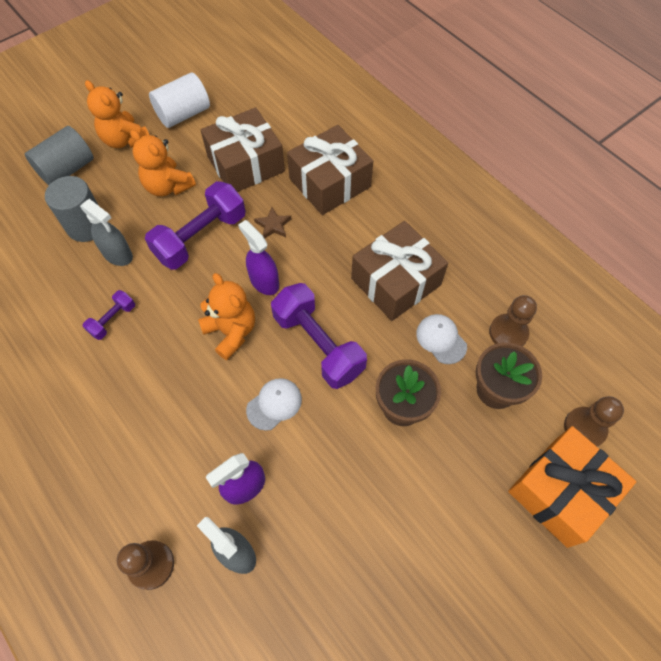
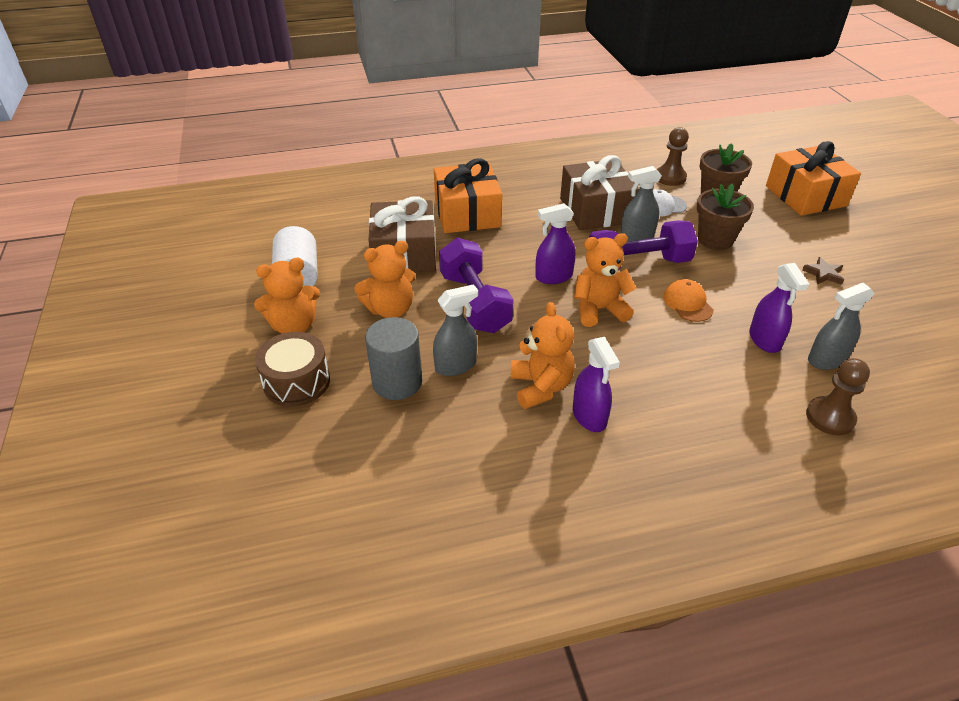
camera: 65 degrees left, 20 degrees down
(67, 169) = (296, 382): grey cylinder -> brown drum
(90, 364) = (589, 416): none -> purple spray bottle
(113, 320) = (540, 387): purple dumbbell -> orange teddy bear
(273, 225) = (492, 256): brown star -> brown star (823, 274)
(274, 404) = (688, 303): white cap -> orange cap
(330, 183) = (467, 214): brown gift -> orange gift
(366, 331) = (636, 237): none -> grey spray bottle
(584, 428) = (760, 173): brown pawn -> none

